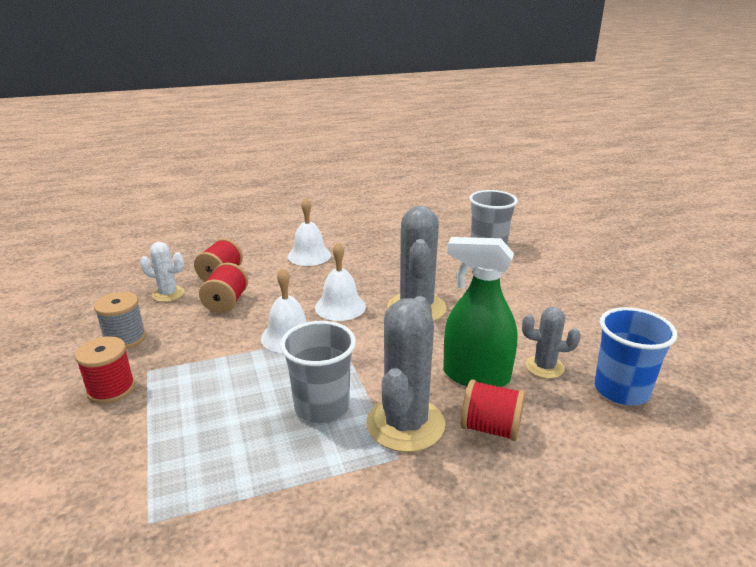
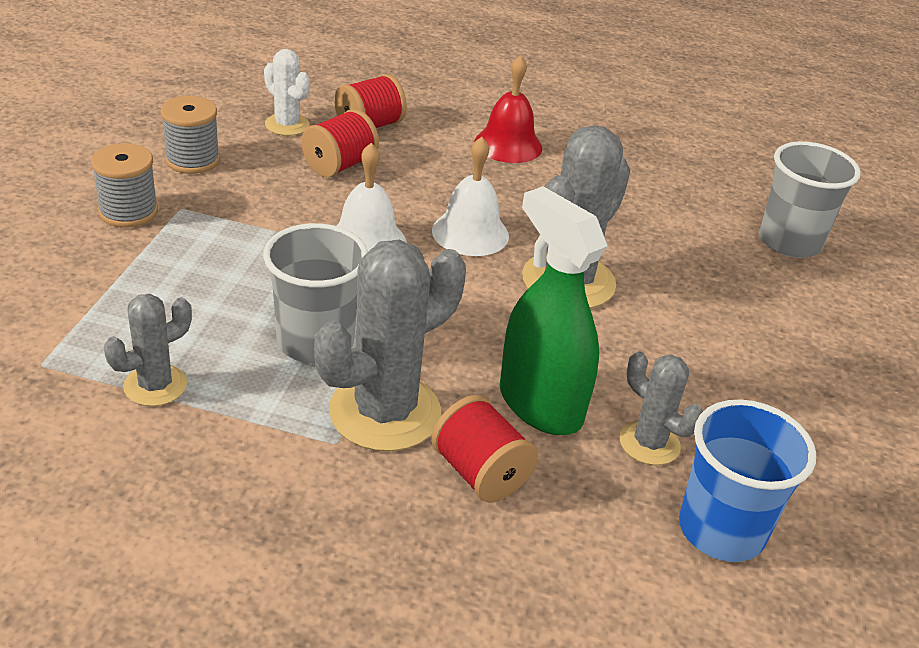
camera: 30 degrees right, 10 degrees up
(111, 389) = (128, 212): red spool -> grey spool
(249, 489) = (155, 385): none -> grey cactus
(309, 255) = (508, 145): white bell -> red bell

